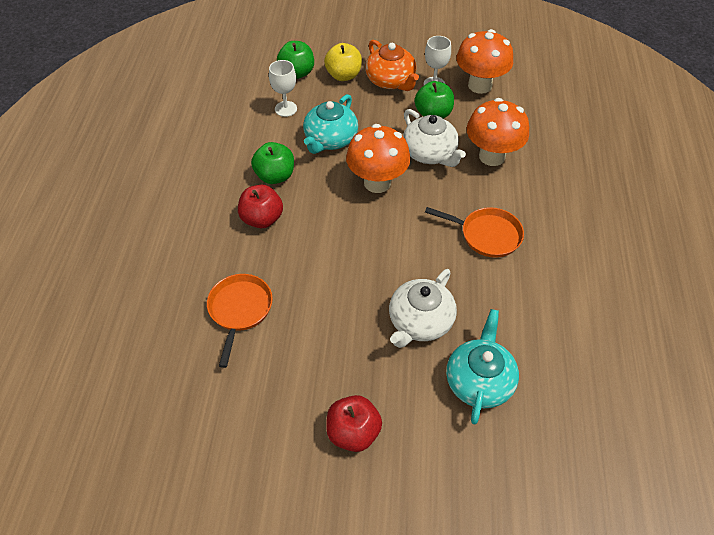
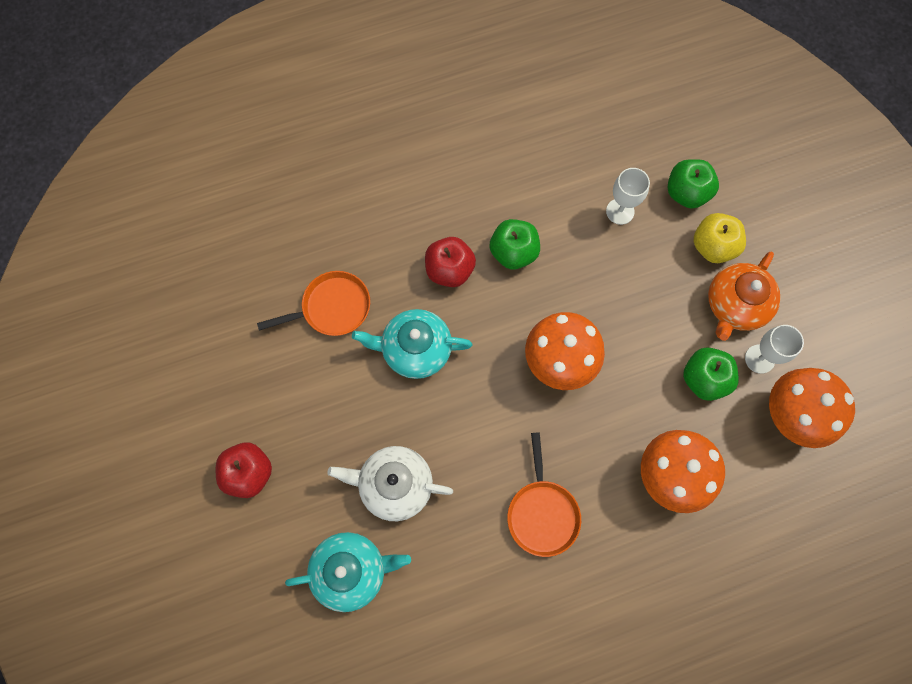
camera: 65 degrees right, 20 degrees up
(330, 139) = (598, 282): turquoise teapot -> turquoise teapot (415, 349)
(430, 153) = (635, 401): white teapot -> none

